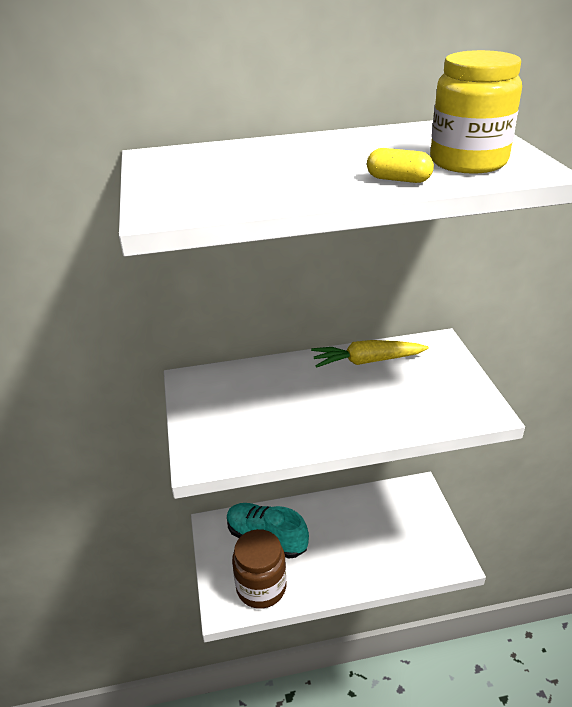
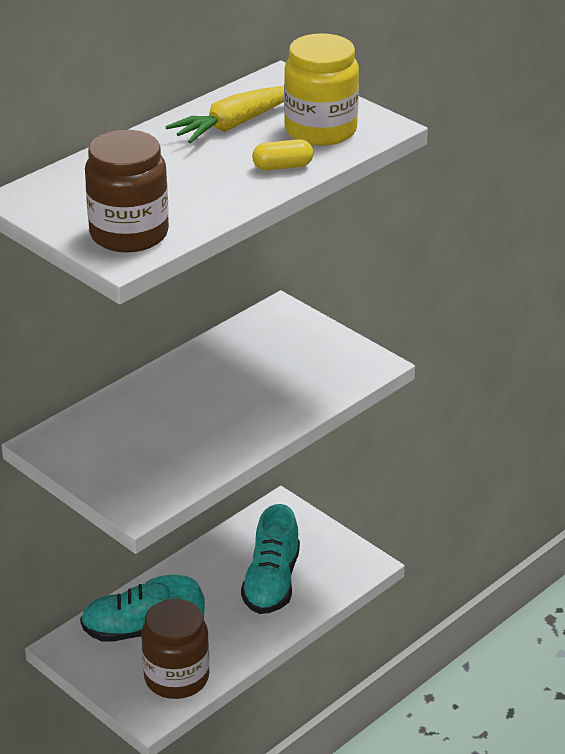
camera: 35 degrees left, 0 degrees up
(191, 197) = (129, 234): none -> brown jar
(367, 361) = (221, 356): yellow carrot -> yellow carrot (234, 125)
(376, 543) = (271, 582): none -> turquoise shoe

